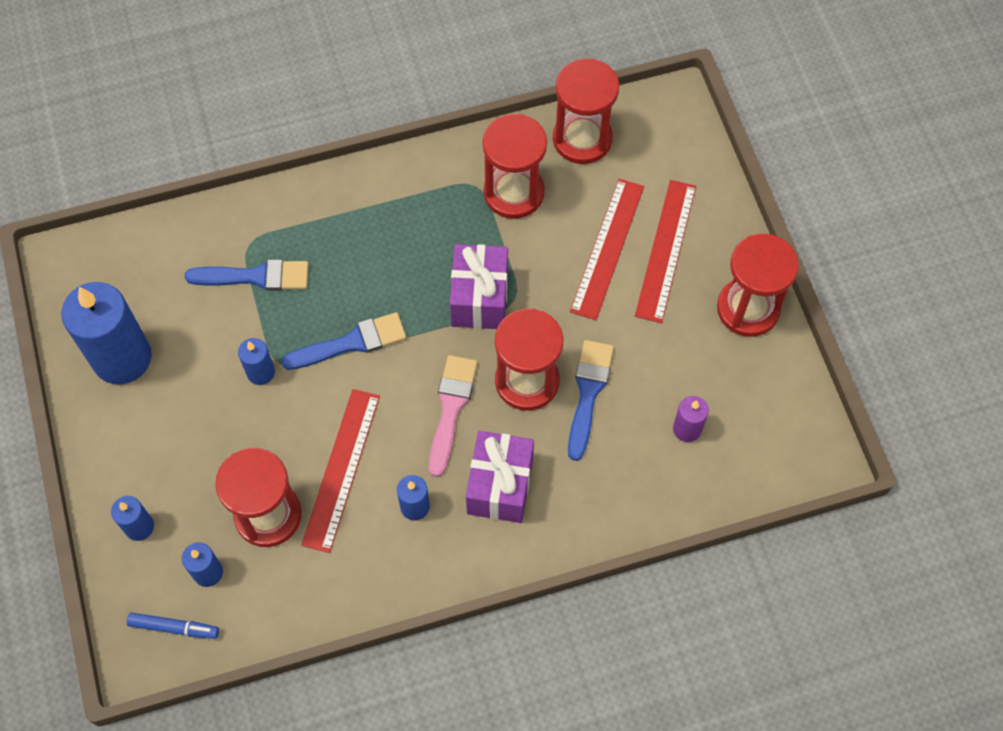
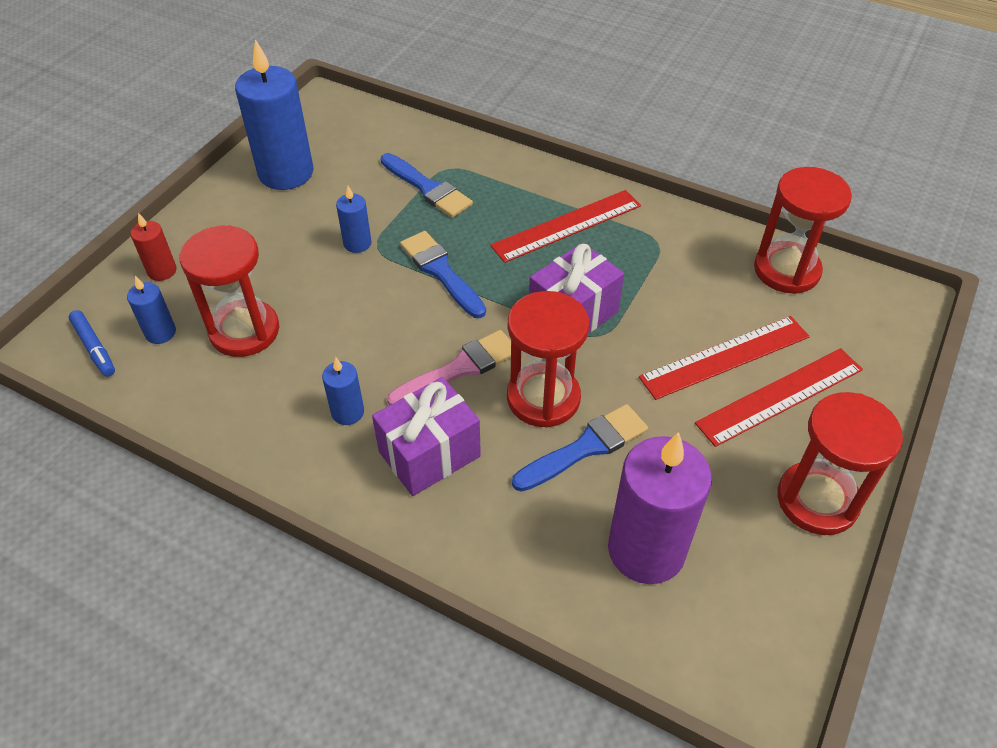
camera: 45 degrees right, 15 degrees down
(139, 527) = (162, 271): blue candle -> red candle
(341, 469) = (330, 343): red ruler -> red ruler (566, 225)
(351, 343) = (441, 272): blue brush -> blue brush turned 150 degrees counterclockwise
(514, 193) = (684, 266): red hourglass -> none
(687, 429) = (646, 550): purple candle -> purple candle, size x2.11

